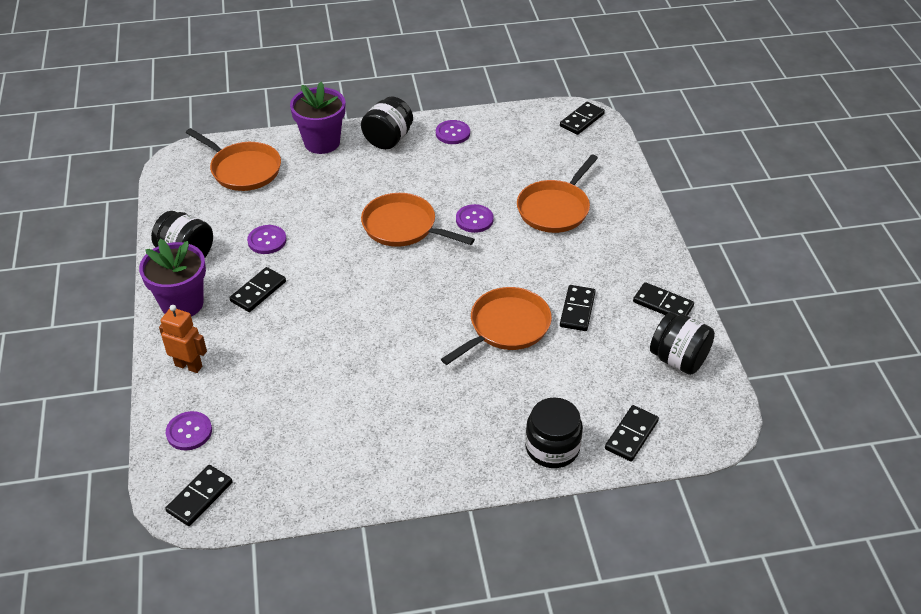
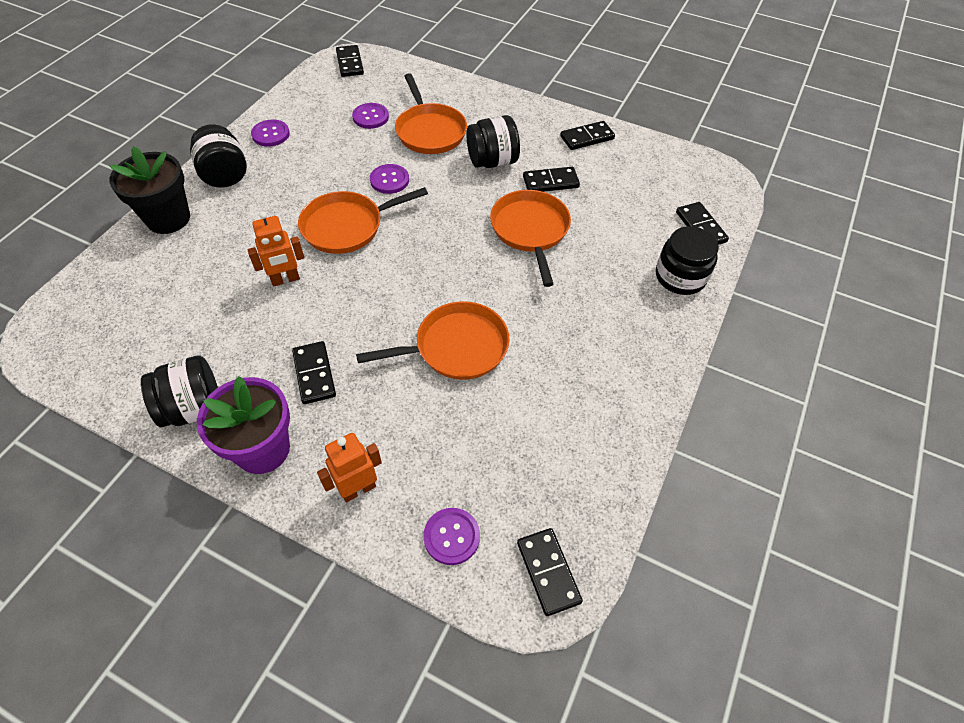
camera: 55 degrees left, 10 degrees up
(243, 169) = (127, 295): orange pan -> orange pan (456, 347)
(267, 240) = (252, 330): purple button -> purple button (370, 117)
(322, 142) = (168, 218): purple flower pot -> black flower pot
(323, 228) = (285, 279): none -> orange robot
(577, 310) = (550, 182): black domino -> black domino turned 60 degrees counterclockwise
(678, 359) = (647, 162): black jar -> black jar (492, 161)

